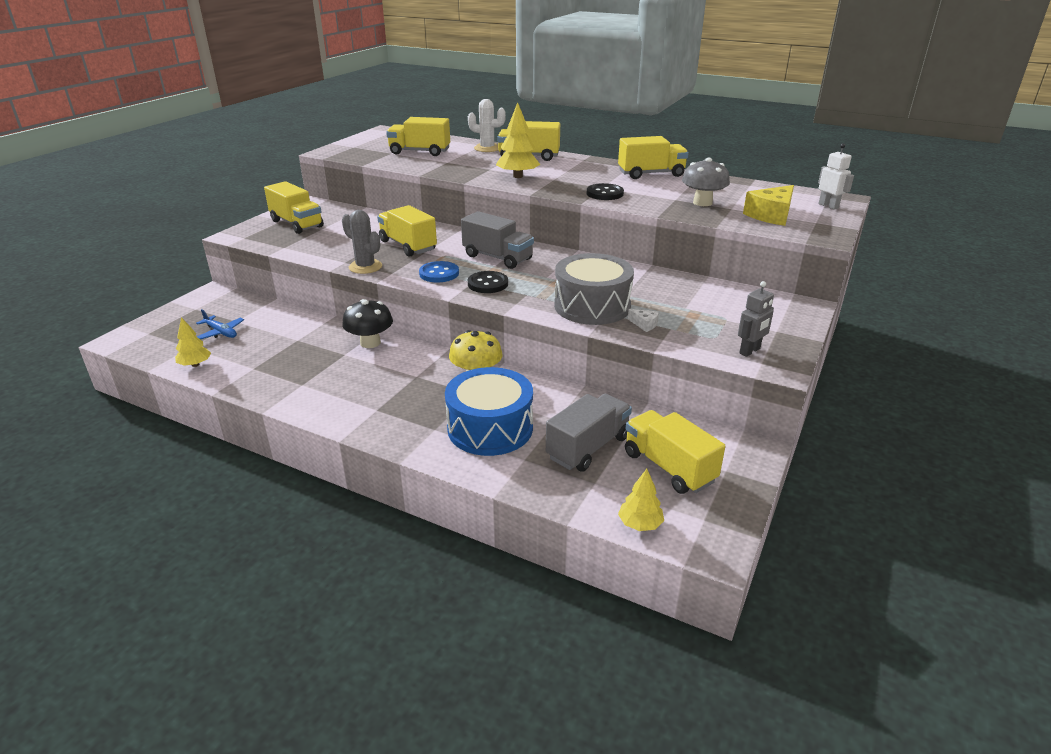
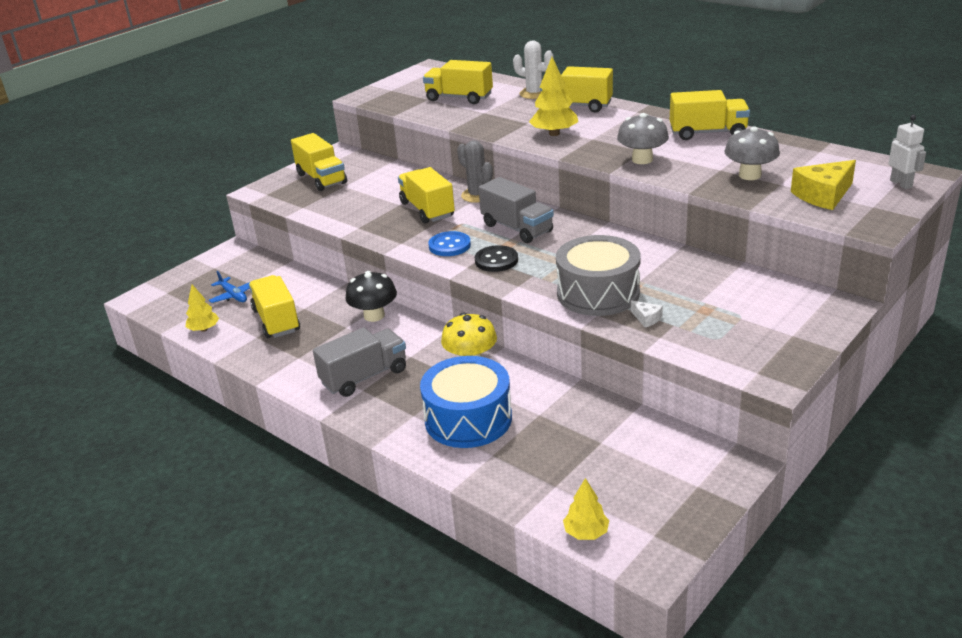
camera: 15 degrees right, 0 degrees up
(365, 267) = (377, 234): grey cactus -> grey cactus (477, 195)
(588, 447) = (561, 448): grey truck -> grey truck (364, 377)
(604, 193) = (642, 160): black button -> grey mushroom
(669, 467) = (637, 477): yellow truck -> yellow truck (276, 320)
(750, 351) = (750, 357): grey robot -> none

